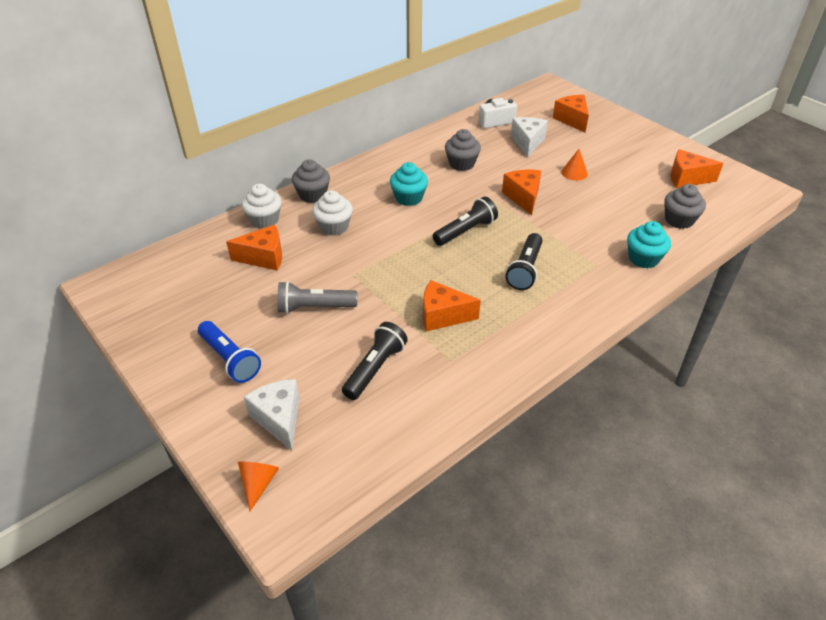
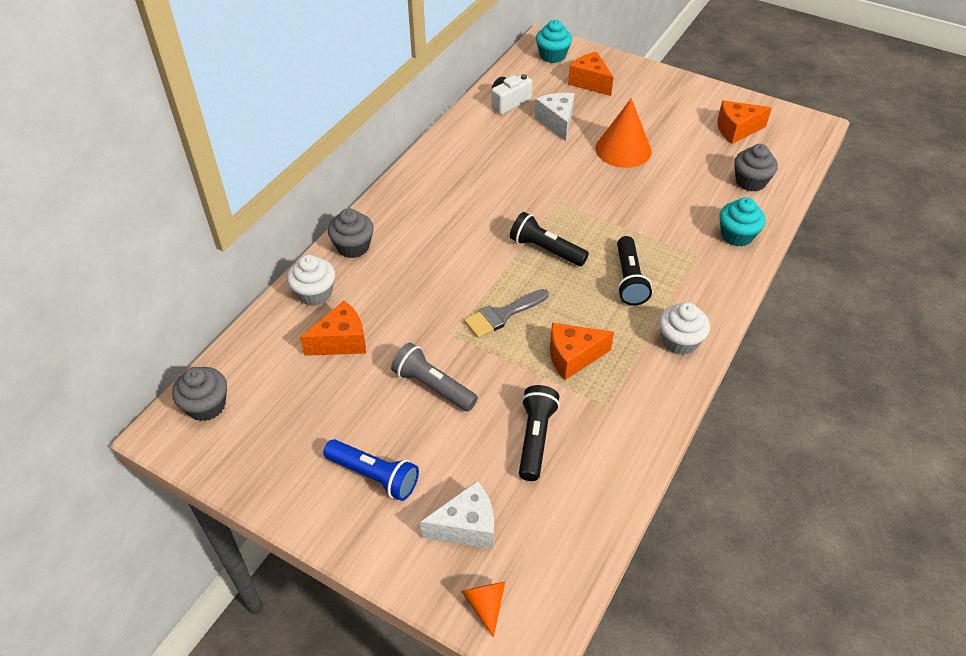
camera: 20 degrees left, 5 degrees up
(279, 419) = (466, 527): white cheese -> white cheese turned 120 degrees clockwise
(315, 307) = (433, 386): grey flashlight -> grey flashlight turned 60 degrees clockwise
(334, 227) = (400, 281): white cupcake -> white cupcake (679, 341)
(401, 270) = (502, 315): none -> grey brush
(409, 198) = (464, 223): turquoise cupcake -> turquoise cupcake (552, 56)
(461, 164) = (499, 166): grey cupcake -> grey cupcake (206, 406)
(465, 231) = (546, 250): black flashlight -> black flashlight turned 90 degrees counterclockwise
(523, 197) = (585, 193): orange cheese -> none
(574, 173) = (623, 149): orange cone -> orange cone, size x1.91

